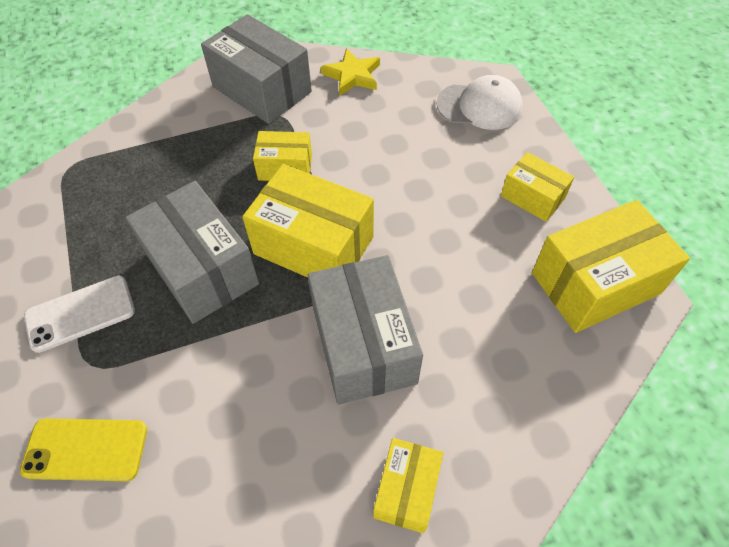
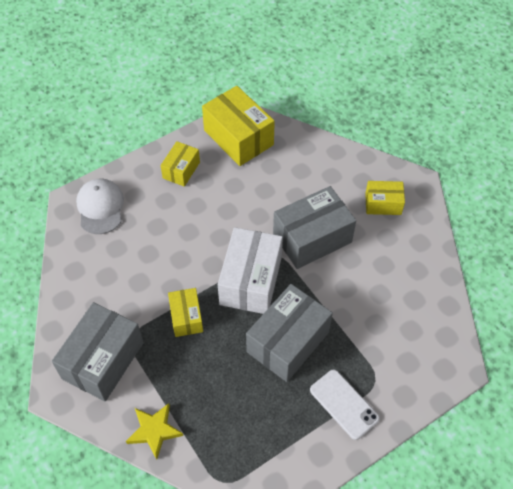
camera: 105 degrees left, 0 degrees up
(86, 449) = (423, 358): yellow phone -> none
(314, 245) = (250, 281): yellow box -> white box
(352, 75) = (76, 296): yellow star -> yellow star (154, 430)

